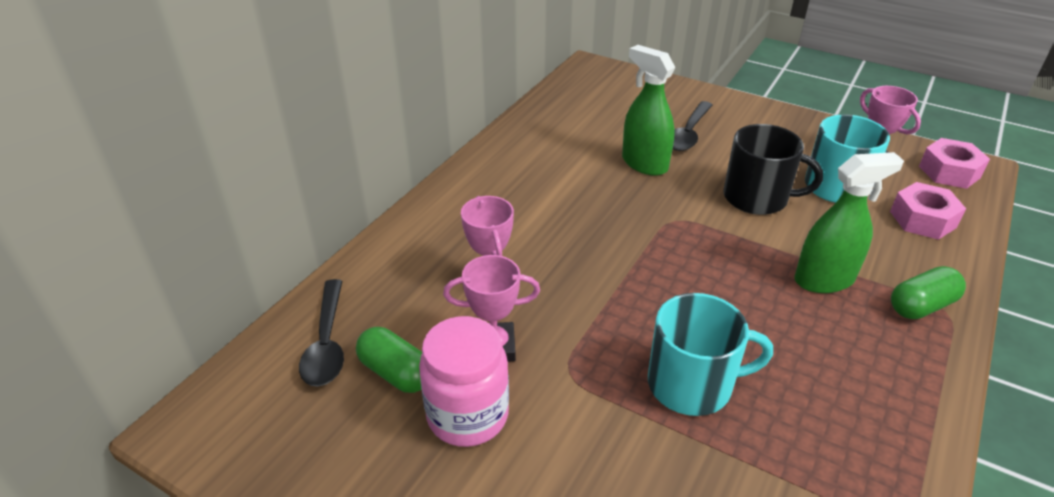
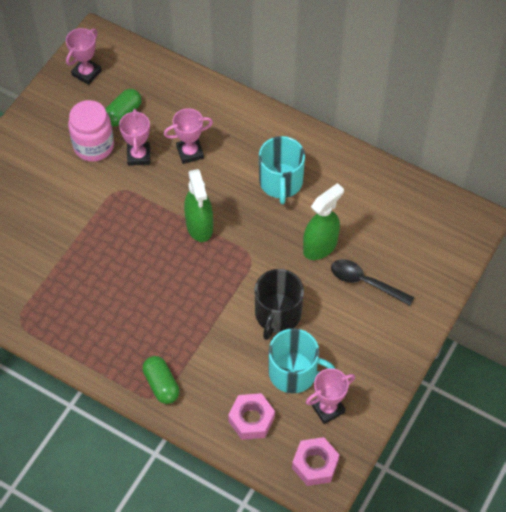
camera: 90 degrees right, 20 degrees up
(278, 437) = (86, 73): none -> pink trophy
(327, 343) = (145, 81): black spoon -> none
(692, 384) = (106, 246): turquoise mug -> turquoise mug (281, 182)
(824, 280) = (188, 335): green spray bottle -> green spray bottle (199, 226)

